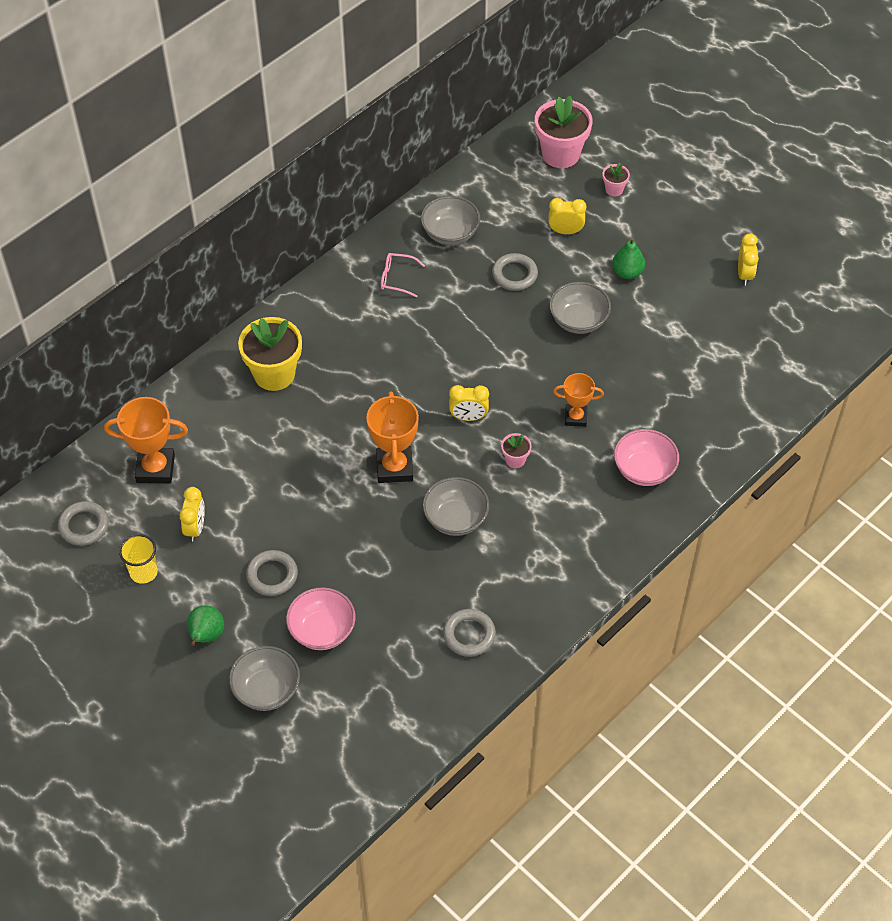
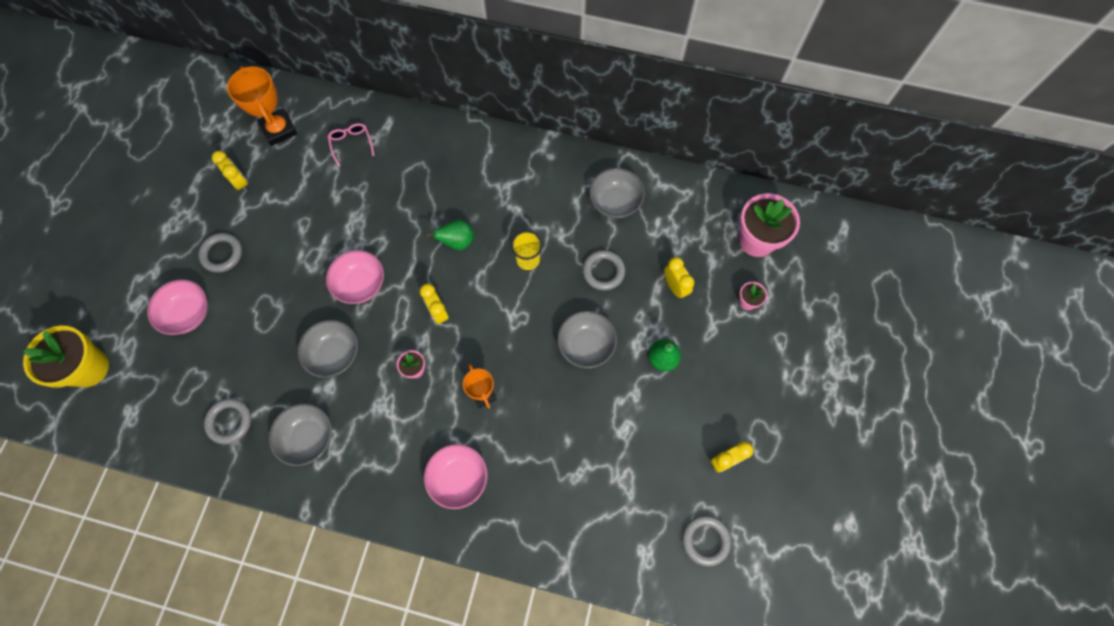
camera: 60 degrees right, 15 degrees up
(84, 526) = (209, 115): grey ring -> grey ring (705, 540)
(143, 572) = (187, 171): yellow cup -> yellow cup (528, 259)
(195, 528) = (240, 182): yellow clock -> yellow clock turned 105 degrees counterclockwise
(206, 636) = (151, 240): green pear -> green pear (457, 242)
(266, 690) = (121, 304): grey bowl -> grey bowl (308, 438)
(274, 374) = (404, 157): yellow flower pot -> yellow flower pot (89, 368)
(394, 467) = (361, 284): orange trophy -> pink bowl
(396, 278) = (545, 189): pink glasses -> pink glasses (351, 144)

